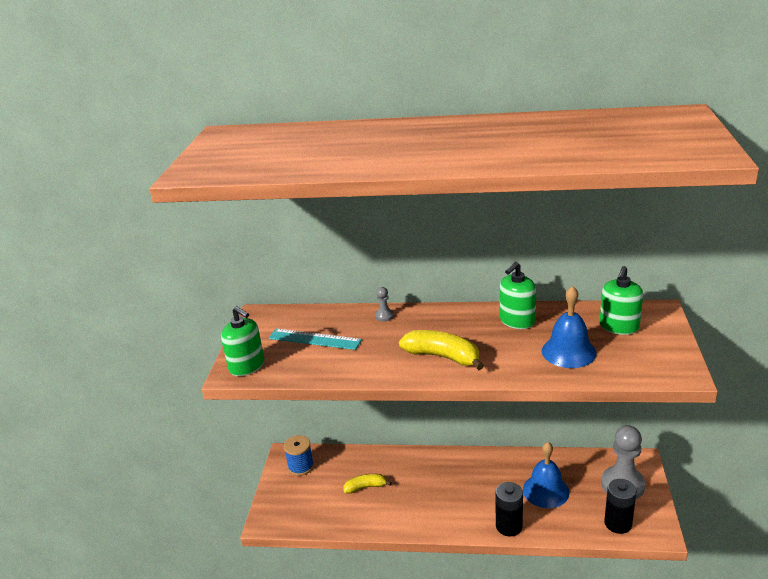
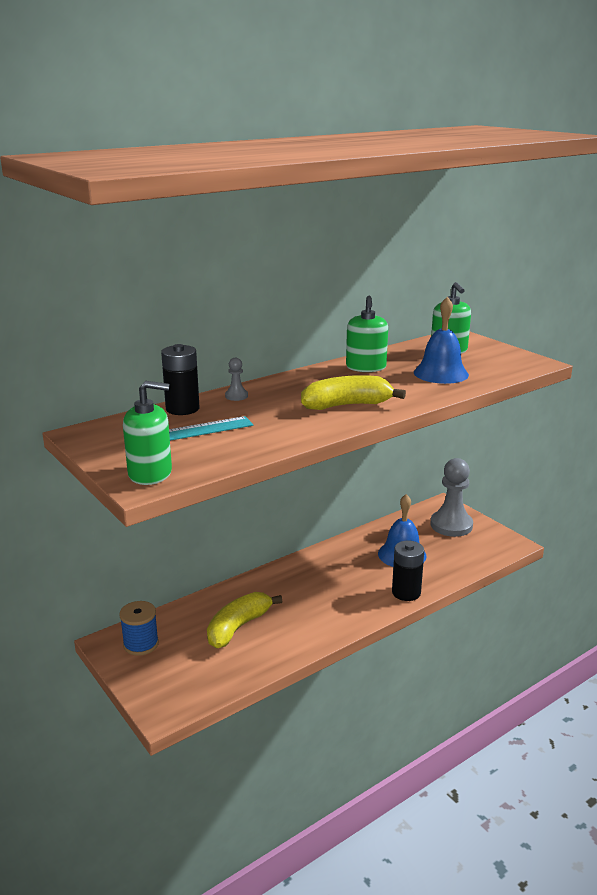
camera: 45 degrees left, 5 degrees down
(365, 487) = (238, 627): yellow banana -> yellow banana, size x1.61
(618, 523) = (480, 551): black battery -> black battery (182, 409)

